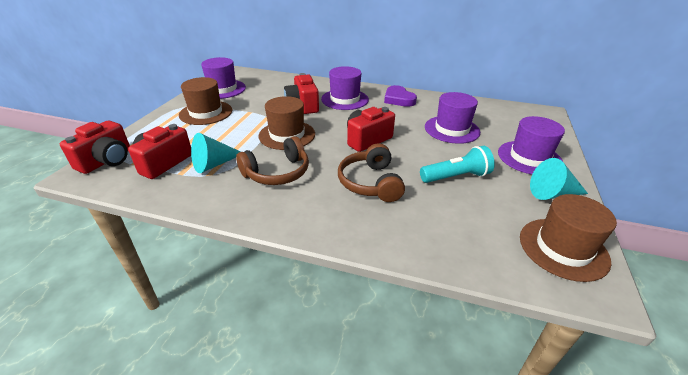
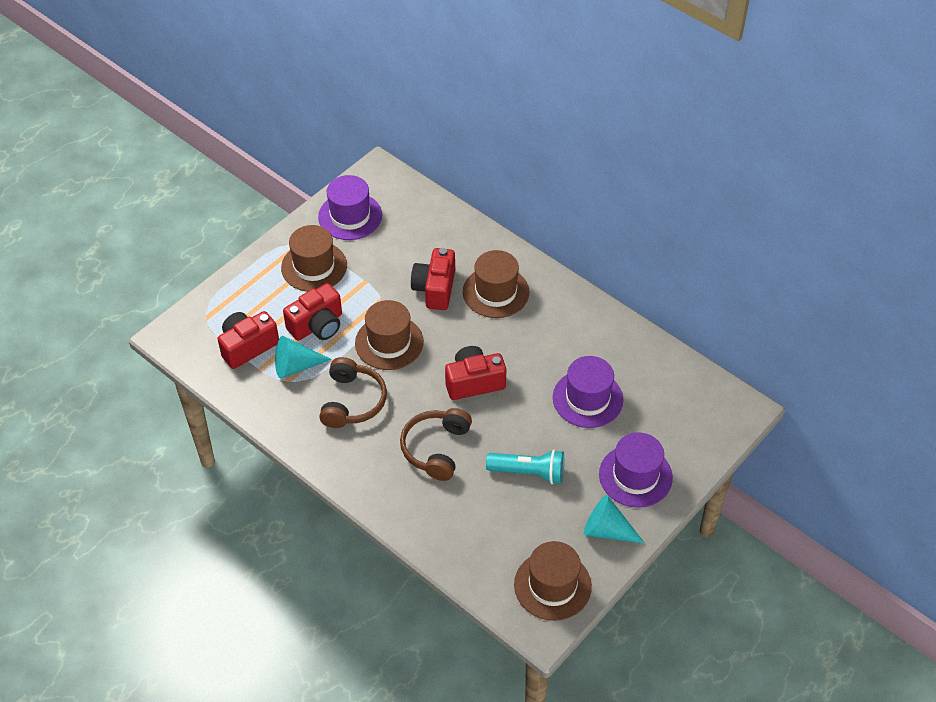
camera: 25 degrees right, 15 degrees up
(107, 161) = (195, 324): red camera -> red camera (317, 325)
(277, 173) = (352, 401): brown headphones -> brown headphones turned 75 degrees counterclockwise
(344, 99) = (496, 292): purple hat -> brown hat
(398, 99) = (567, 315): purple heart -> none

